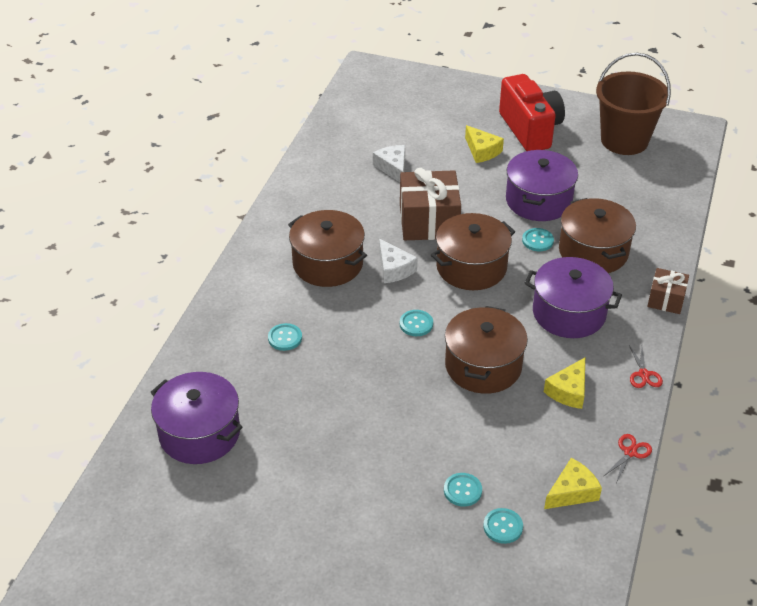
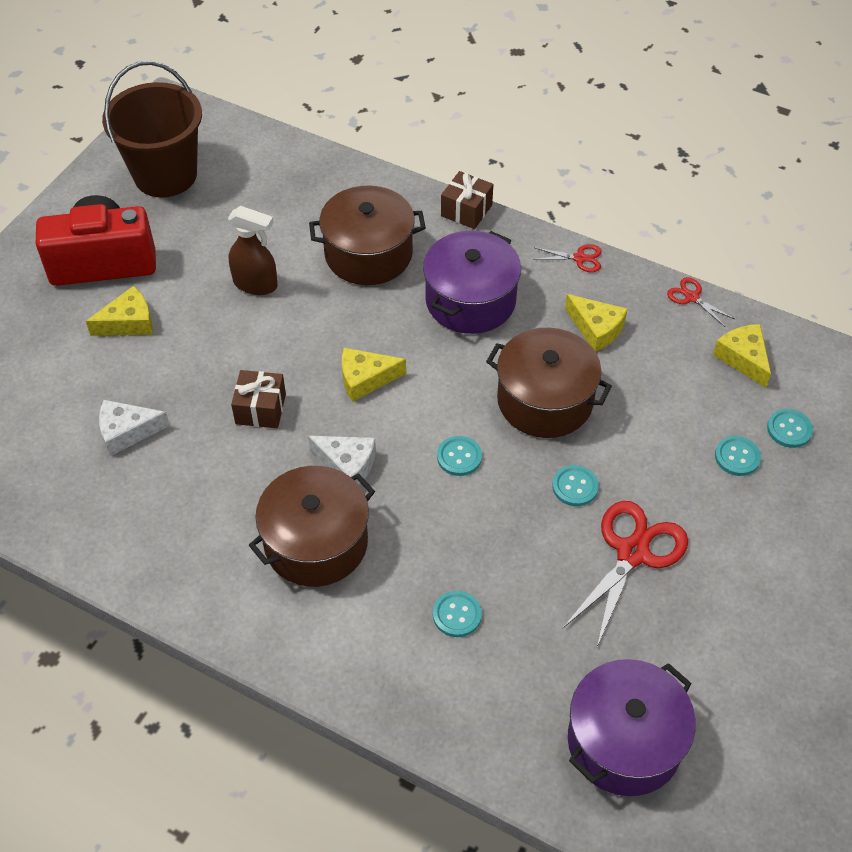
camera: 80 degrees left, 10 degrees up
(354, 428) = (632, 553): none -> red scissors
(394, 269) = (347, 464): white cheese -> white cheese turned 45 degrees clockwise
(429, 221) = (260, 409): brown gift -> brown gift, size x0.55
(471, 267) = (365, 379): brown pot -> yellow cheese
(537, 241) = (333, 302): turquoise button -> turquoise button (575, 486)
(538, 201) = (256, 284): purple pot -> brown spray bottle

